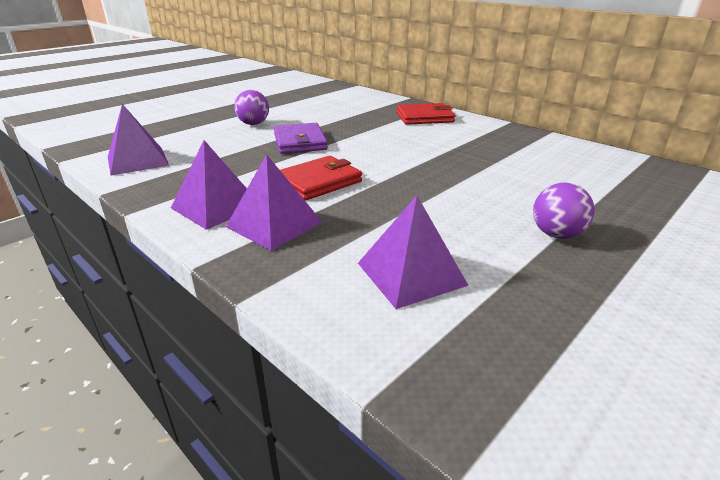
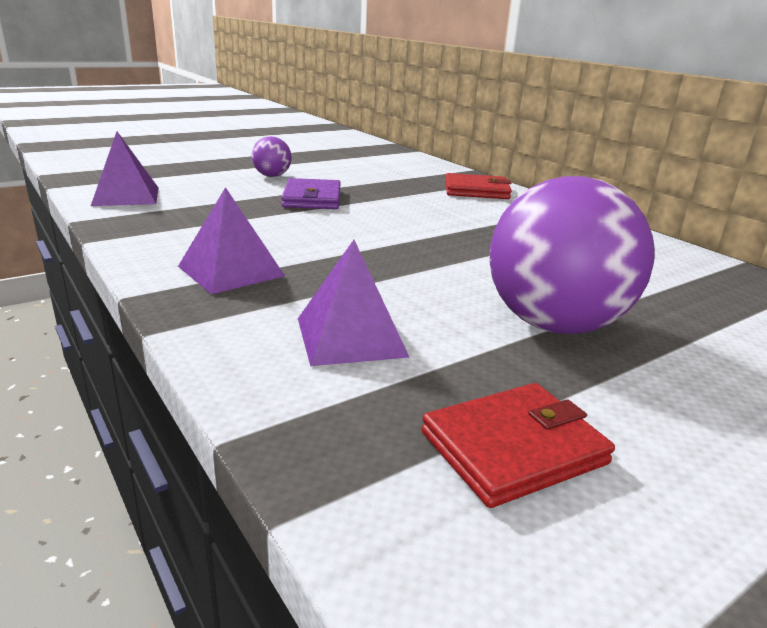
camera: 10 degrees right, 5 degrees down
(216, 206) = (180, 247): purple pyramid -> none
(318, 182) = (307, 238): red wallet -> red wallet (513, 448)
(556, 234) = (554, 325): purple ball -> purple ball, size x2.18

